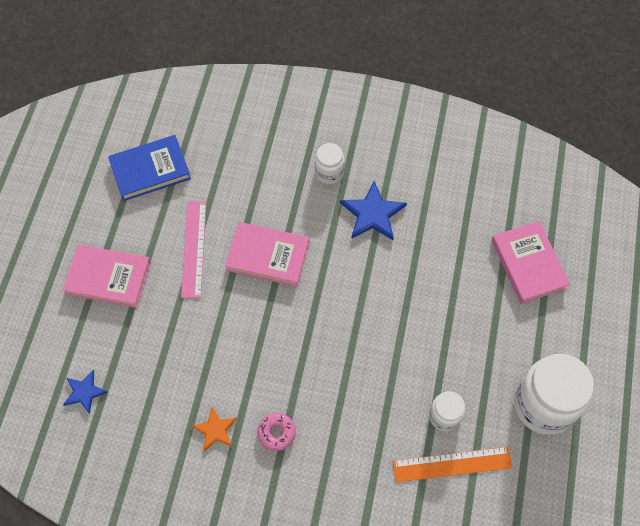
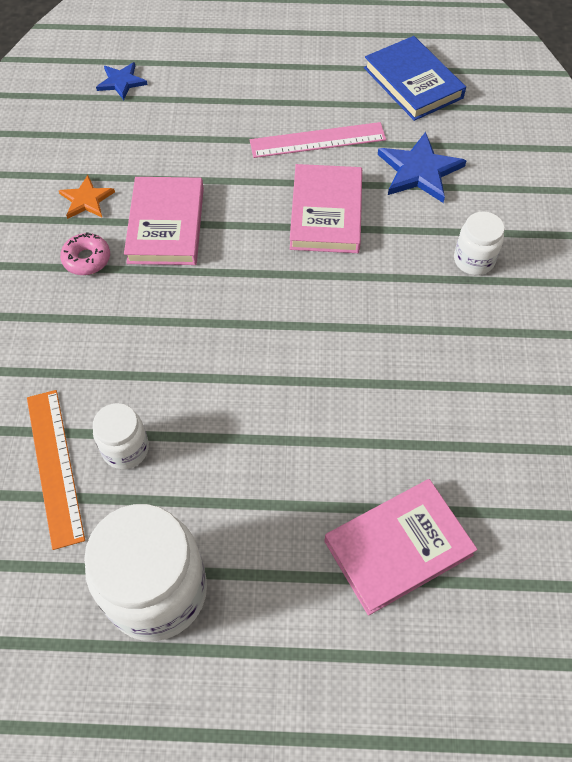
camera: 80 degrees right, 5 degrees down
(108, 278) = (261, 74): pink book -> pink book (166, 225)
(372, 214) = (424, 320): blue star -> blue star (419, 171)

